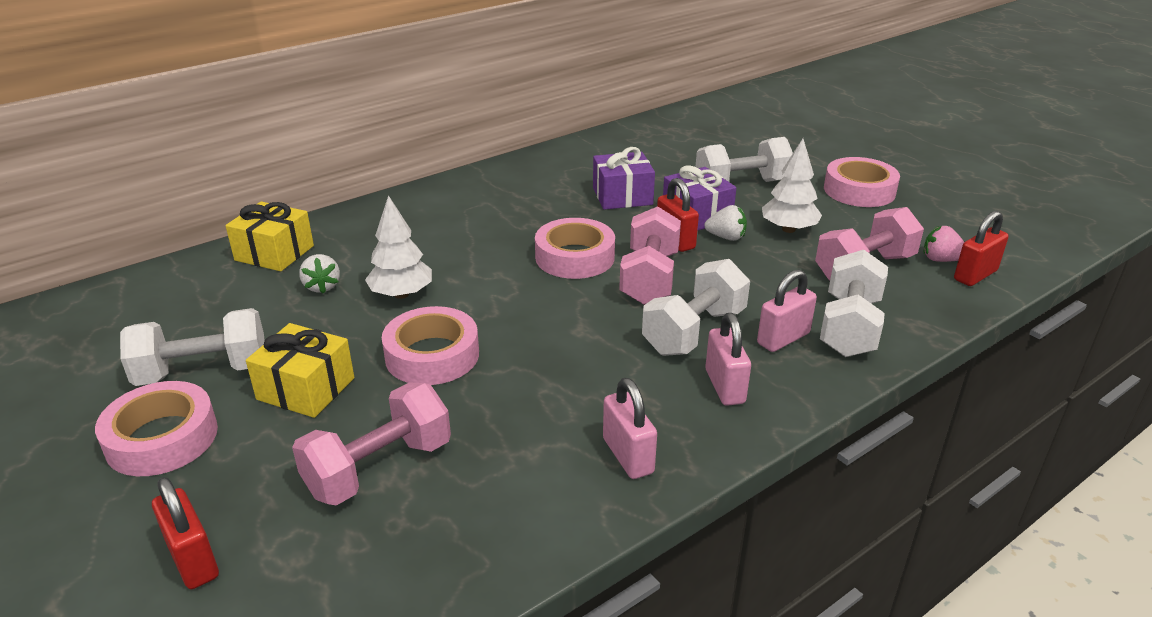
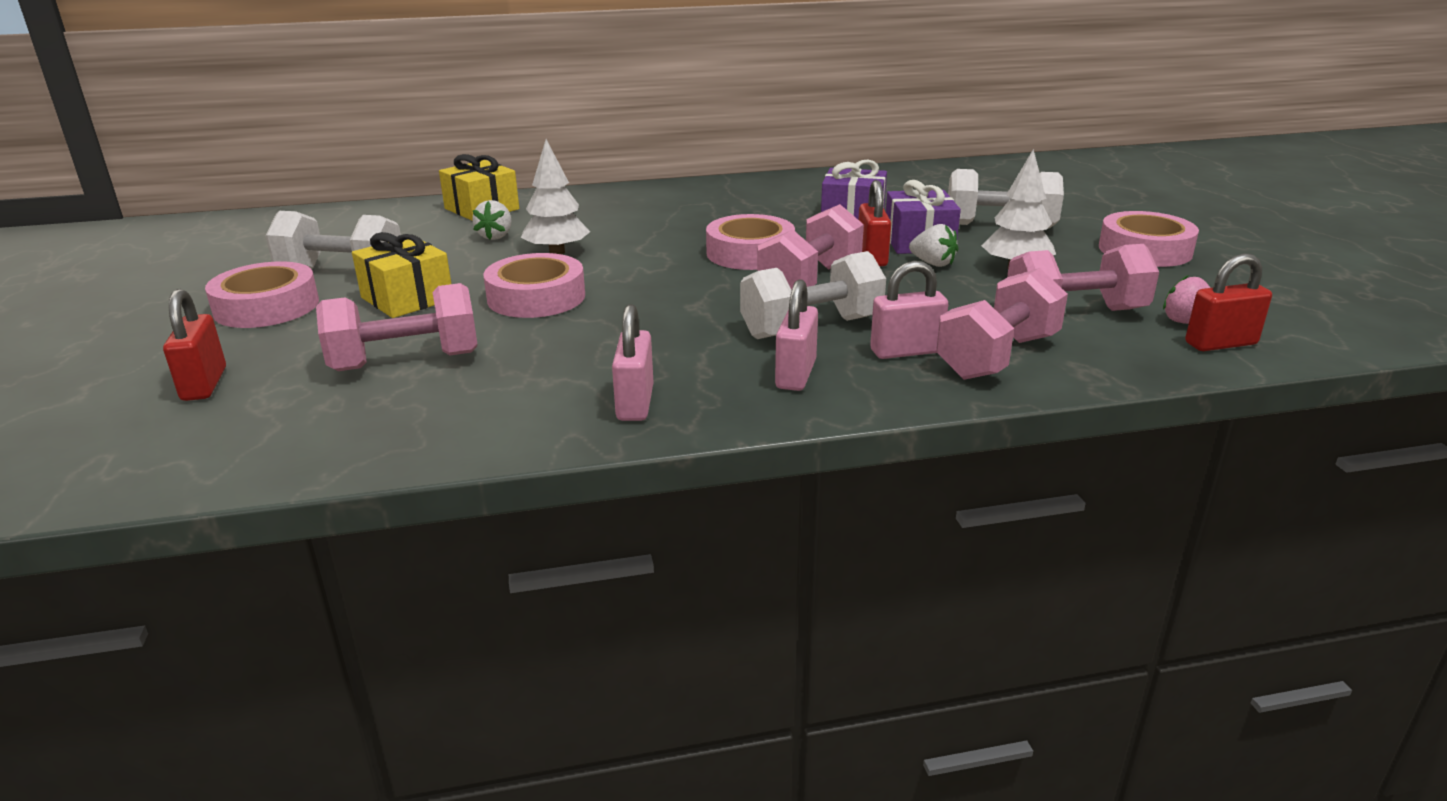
camera: 25 degrees right, 5 degrees down
(849, 327) = (997, 357): white dumbbell -> pink dumbbell

